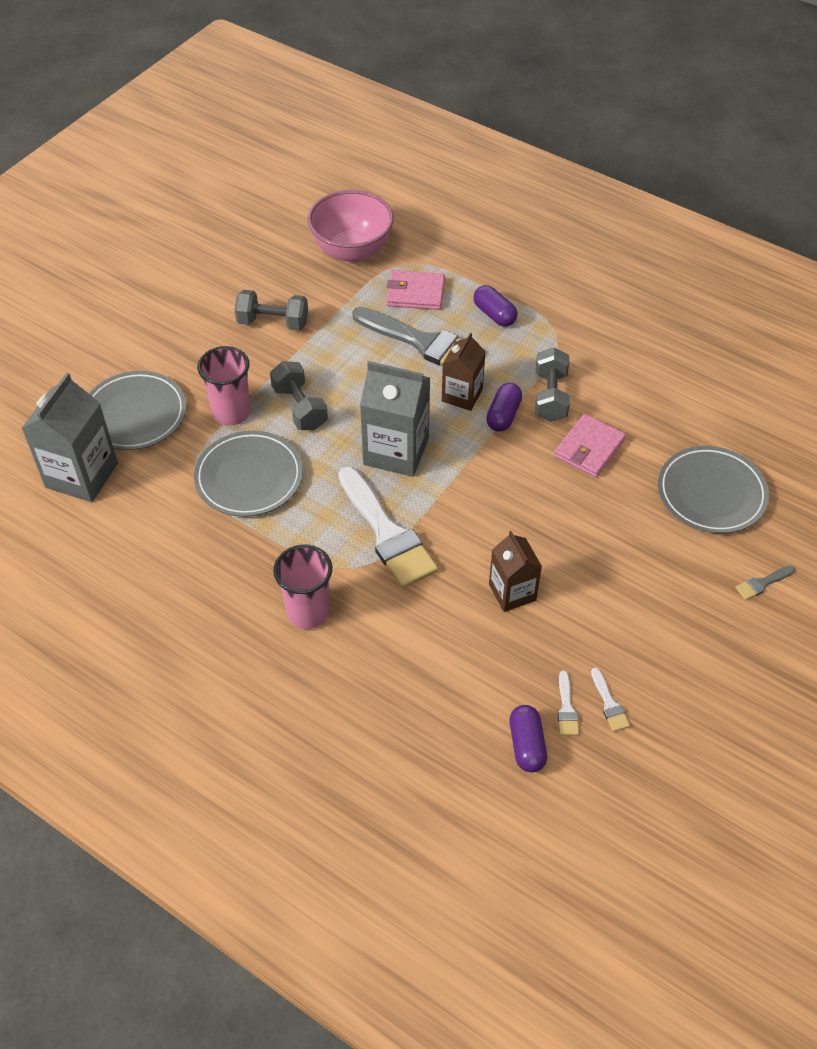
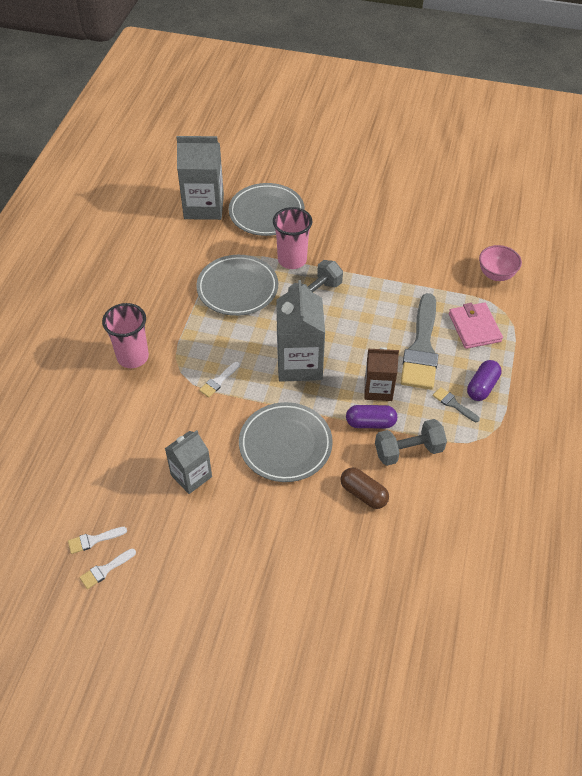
camera: 70 degrees right, 0 degrees up
(273, 322) = (391, 253): grey dumbbell -> none
(352, 251) = (496, 275): pink bowl -> pink bowl, size x0.57
(387, 533) = (218, 381): white brush -> white brush, size x0.41
(512, 592) = (191, 476): brown carton -> grey carton
(526, 745) = (54, 521): purple capsule -> none
(589, 448) = (363, 494): pink wallet -> brown capsule
(711, 493) = (355, 604): grey plate -> grey plate (285, 444)
(762, 583) = (266, 668): grey brush -> grey brush (453, 404)

